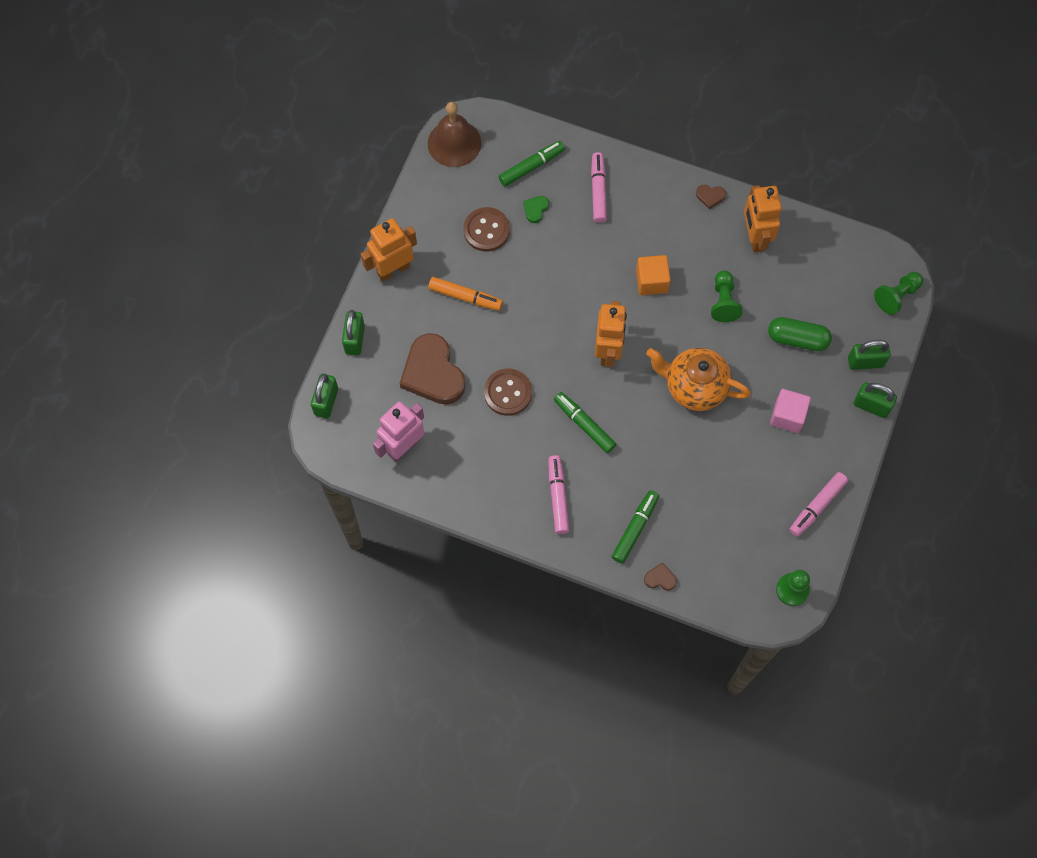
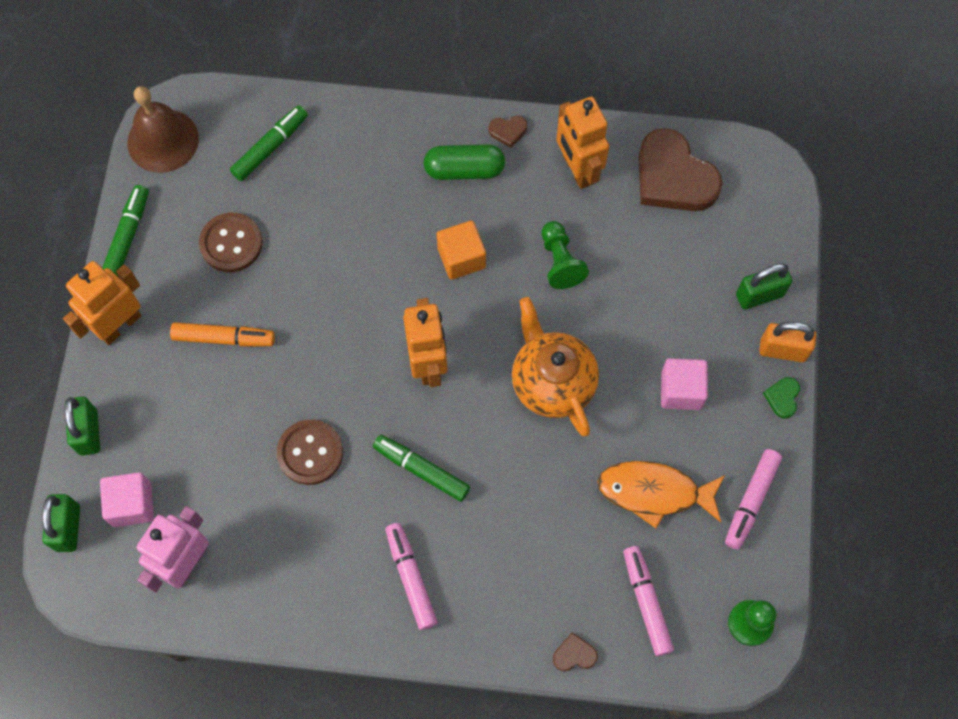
camera: 15 degrees left, 0 degrees up
(374, 397) = (132, 504): none -> pink cube
(433, 373) = (204, 451): brown heart -> brown heart (673, 177)
(535, 209) = (289, 201): green heart -> green heart (782, 398)
(598, 190) = (364, 157): pink marker -> pink marker (646, 602)
(635, 528) = (523, 594): green marker -> green marker (128, 235)
(694, 387) = (552, 383): orange teapot -> orange teapot turned 60 degrees clockwise
(748, 482) = (654, 492): none -> orange fish
(797, 339) = (666, 287): green capsule -> green capsule (464, 170)
(871, 406) = (782, 350): green padlock -> orange padlock
(896, 296) = (774, 201): green pawn -> none

